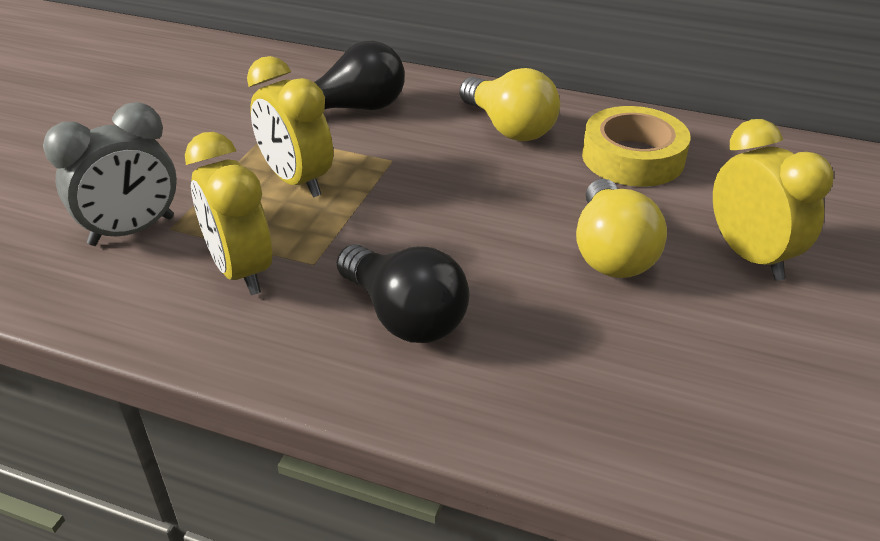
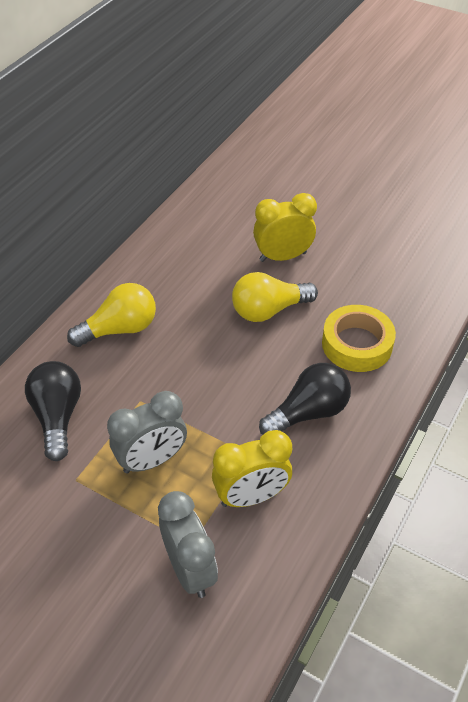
camera: 80 degrees left, 10 degrees up
(297, 181) = (151, 460): yellow clock -> grey clock
(611, 252) = (268, 310): yellow light bulb -> yellow light bulb turned 150 degrees clockwise
(633, 157) = (176, 277): yellow tape -> yellow tape (357, 344)

